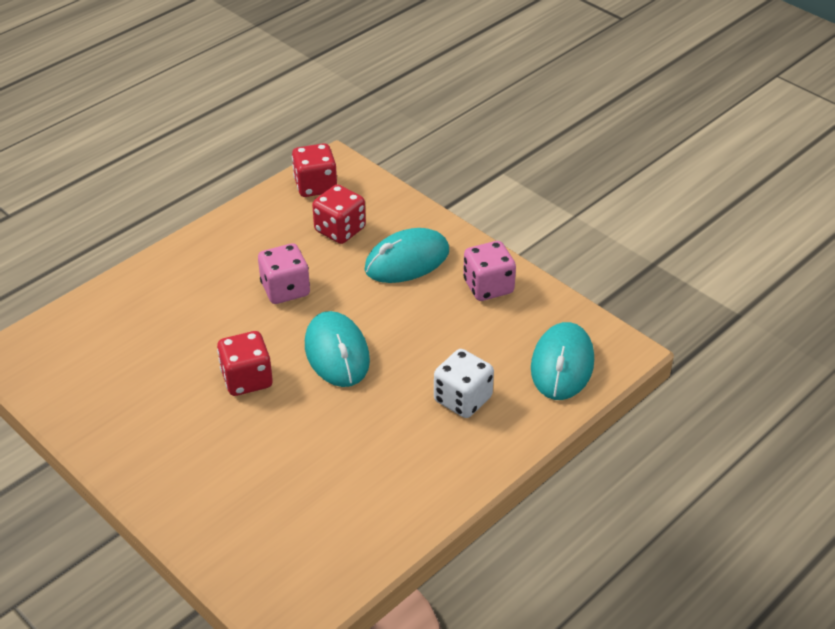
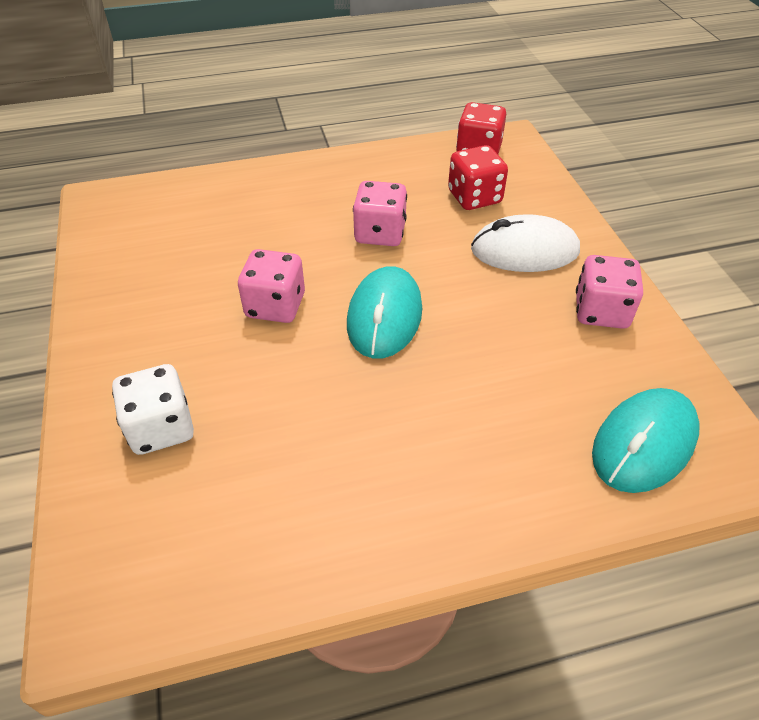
camera: 30 degrees right, 5 degrees up
(247, 379) = (275, 306): red dice -> pink dice
(407, 260) = (524, 250): turquoise mouse -> white mouse
(462, 399) = (490, 431): white dice -> white dice (161, 428)

